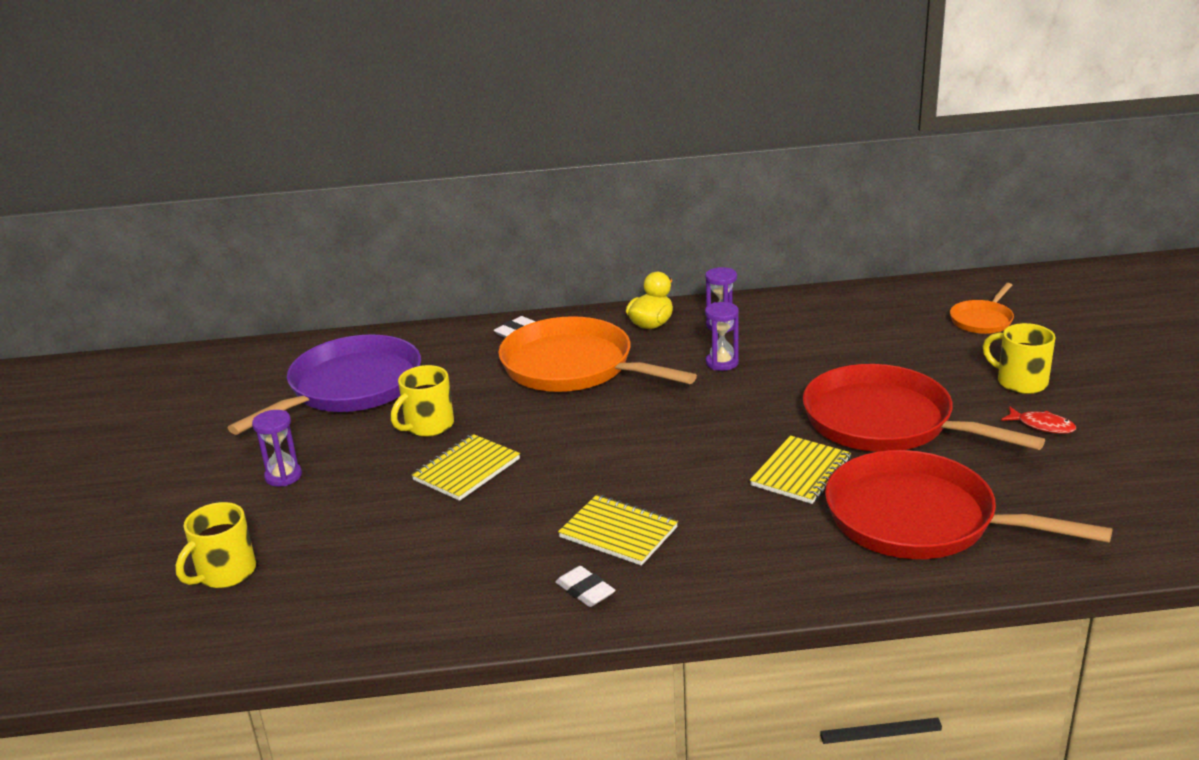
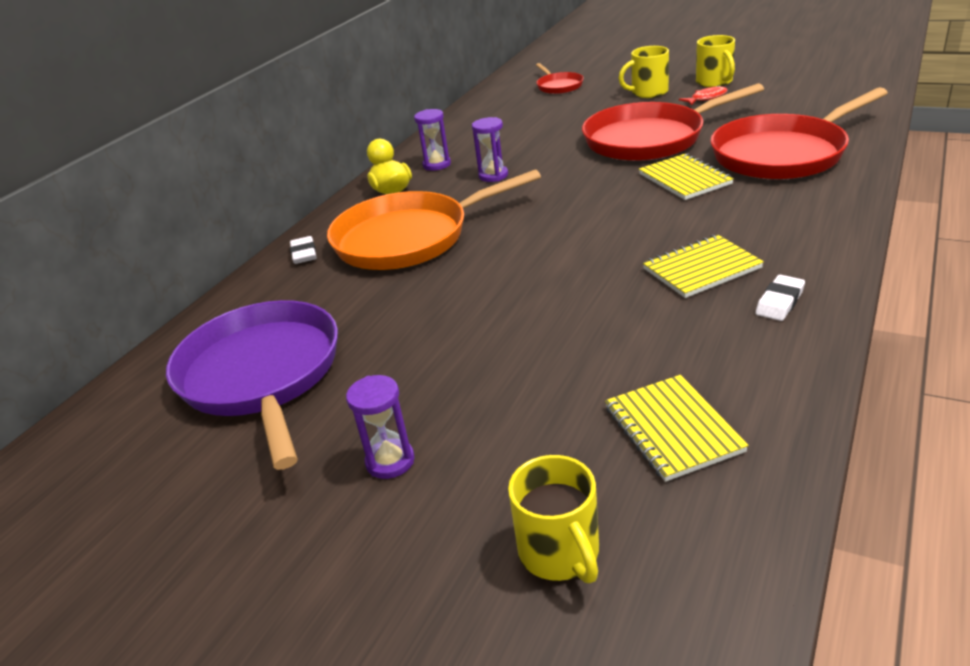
camera: 55 degrees left, 5 degrees up
(428, 426) = (408, 336): yellow mug -> yellow mug (715, 82)
(466, 470) = (518, 328): yellow notebook -> yellow notebook (672, 429)
(585, 590) = (779, 302): white eraser -> white eraser turned 45 degrees counterclockwise
(982, 320) = (559, 86): orange pan -> red pan

